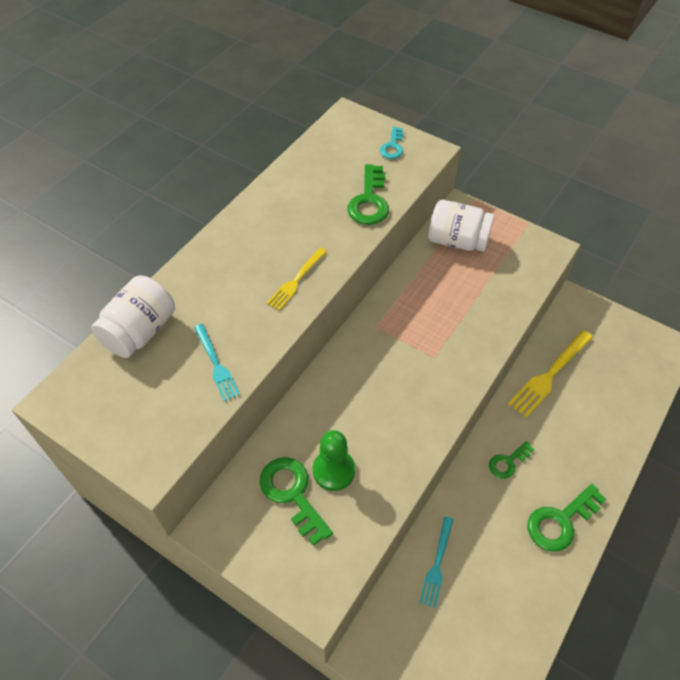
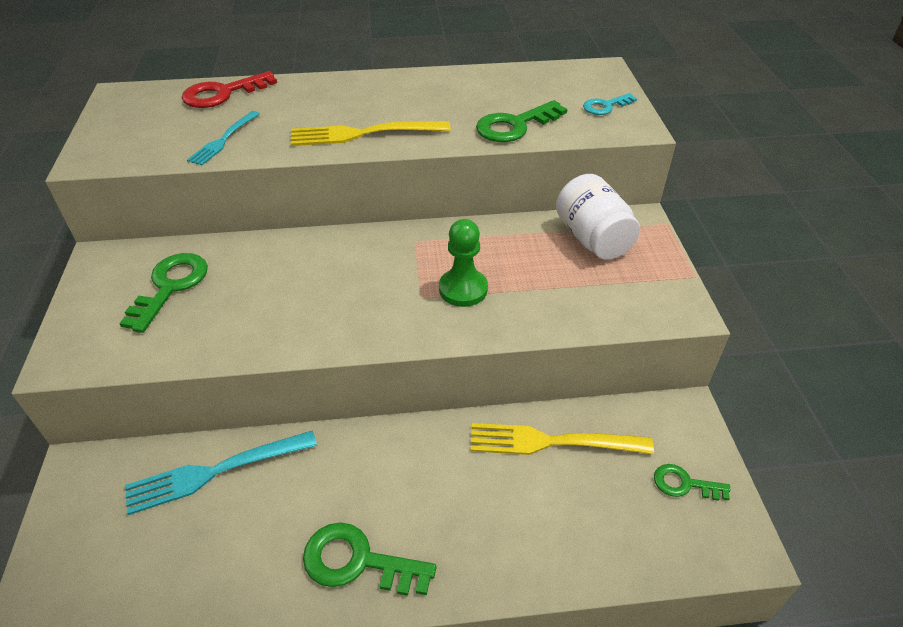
camera: 50 degrees right, 10 degrees down
(140, 331) = (222, 94): white jar -> red key
(296, 280) = (364, 134): yellow fork -> yellow fork, size x1.59
(334, 470) = (217, 299): green pawn -> green pawn (463, 289)
(437, 564) = (215, 472): turquoise fork -> turquoise fork, size x1.59
(508, 462) = (394, 466): green key -> green key (684, 484)

